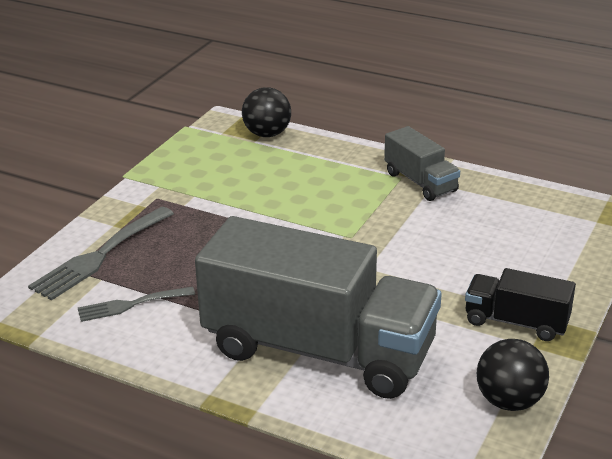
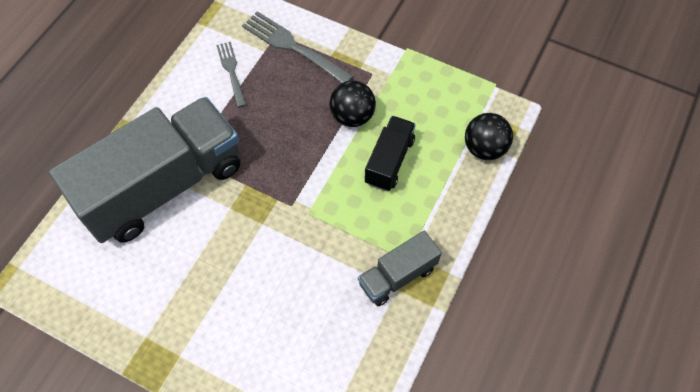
camera: 90 degrees right, 30 degrees up
(318, 350) = (163, 186): grey truck -> grey truck turned 150 degrees counterclockwise
(509, 401) = (86, 309): black ball -> black ball (352, 116)
(516, 322) = (176, 329): black truck -> black truck (389, 161)

